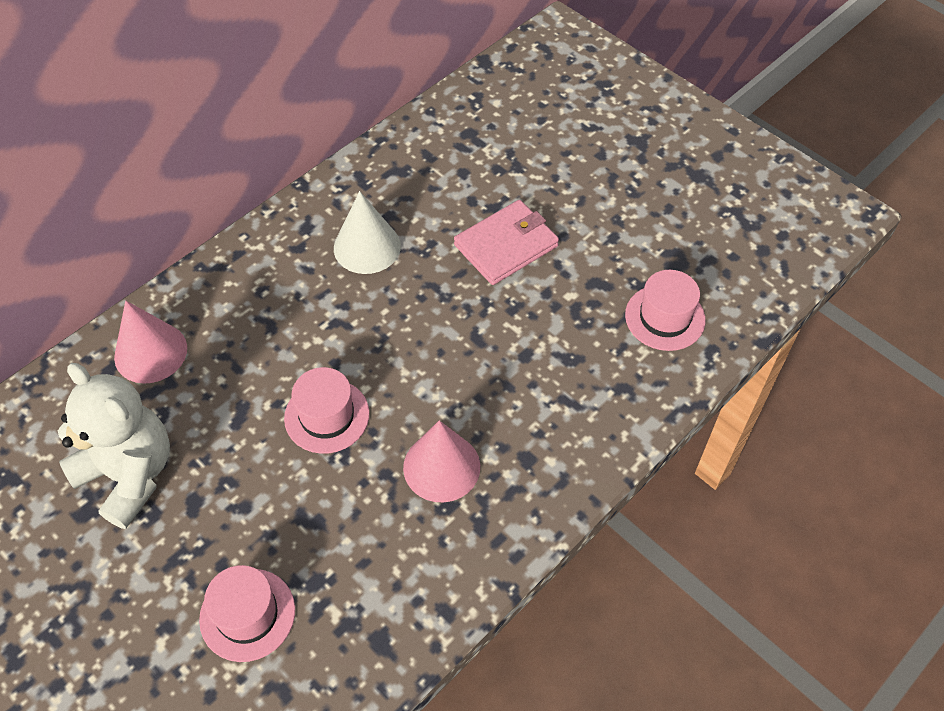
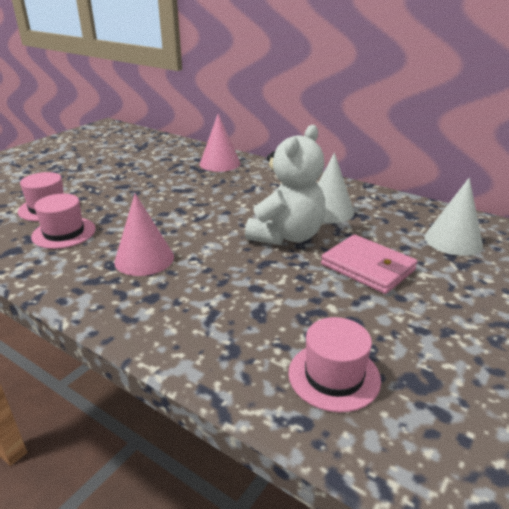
camera: 80 degrees right, 25 degrees down
(129, 474) = (142, 169): white teddy bear -> white teddy bear (287, 236)
(327, 416) = (184, 214): pink hat -> pink hat (64, 233)
(469, 155) = (453, 240): none -> white cone

